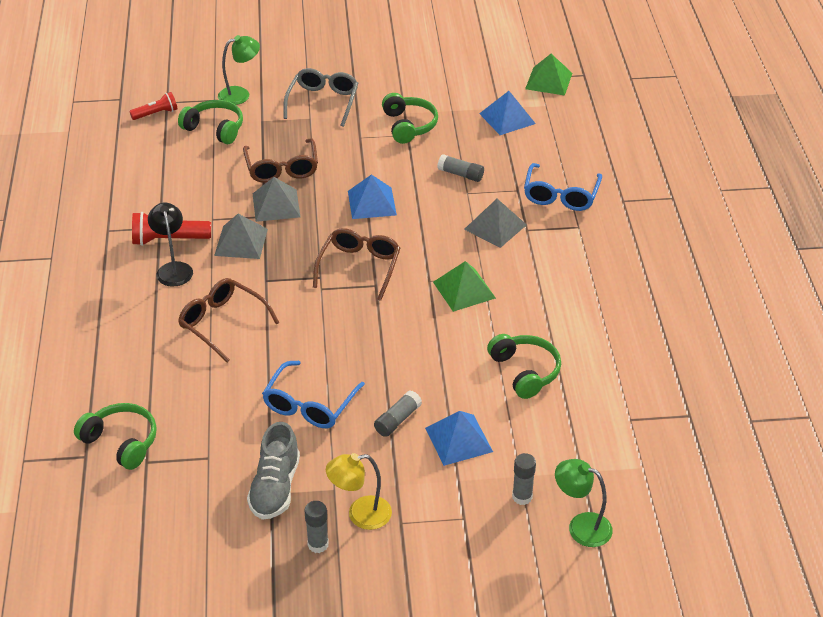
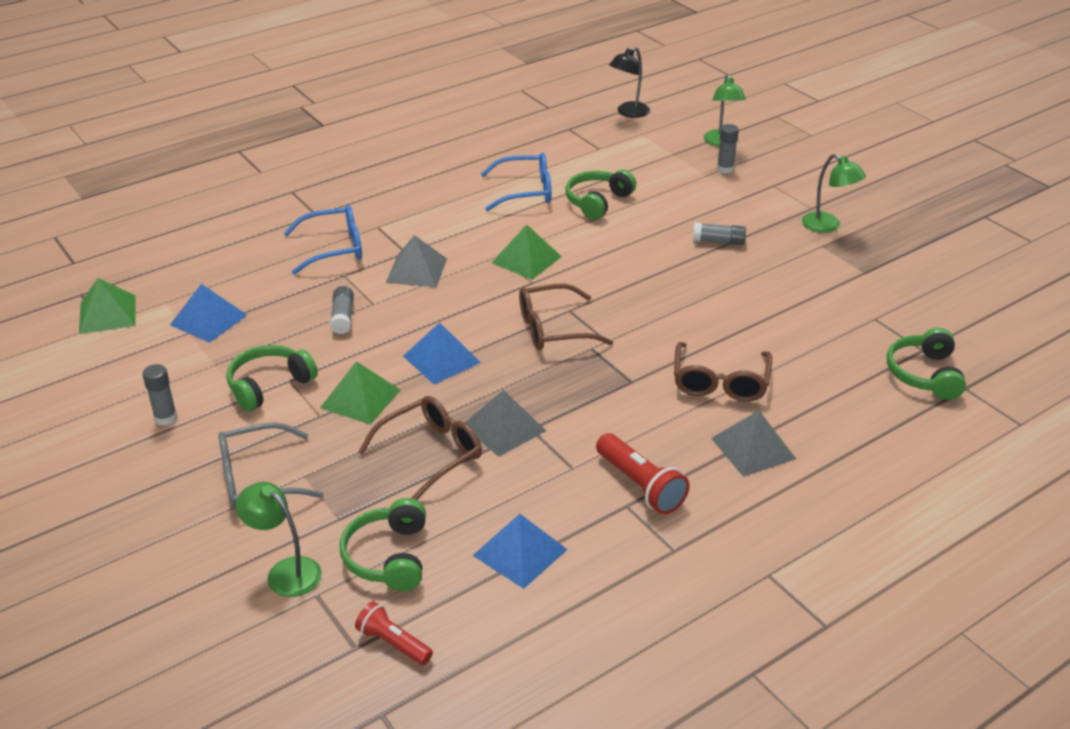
camera: 120 degrees left, 5 degrees down
(173, 269) = (681, 456): black lamp -> black lamp (628, 113)
(241, 242) = (590, 426): grey pyramid -> grey pyramid (753, 448)
(275, 487) = (856, 272): grey shoe -> none
(309, 405) = (755, 289): blue glasses -> blue glasses (525, 191)
(318, 544) = (877, 234): grey glue stick -> grey glue stick (166, 418)
(360, 514) = (827, 226): yellow lamp -> green lamp
(361, 157) = (360, 398): none -> green pyramid
(459, 439) = (704, 209): blue pyramid -> blue pyramid (520, 552)

